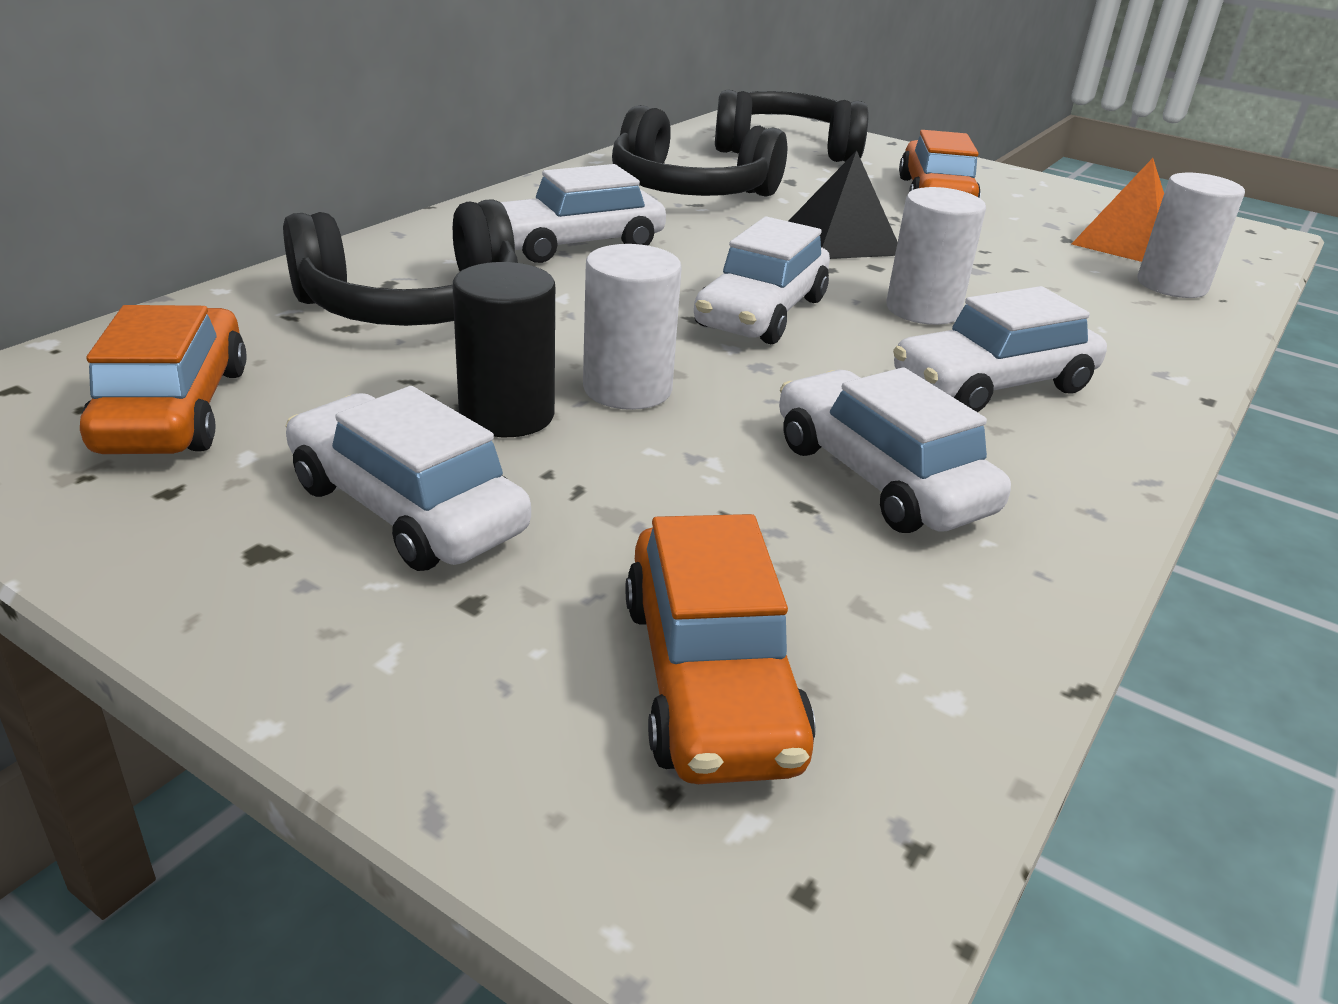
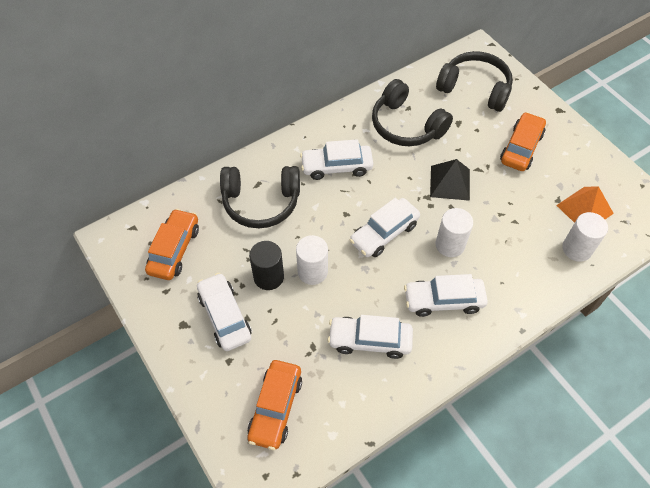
camera: 25 degrees right, 25 degrees up
(880, 477) = (370, 340): white car -> white car turned 75 degrees counterclockwise

